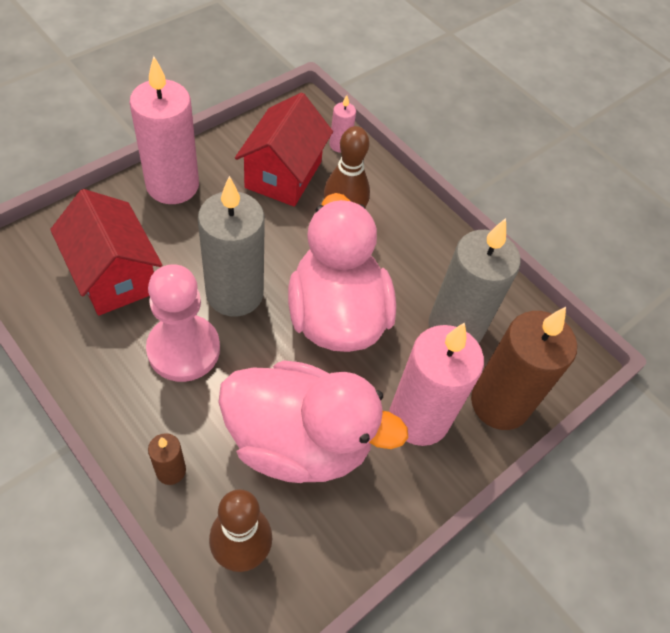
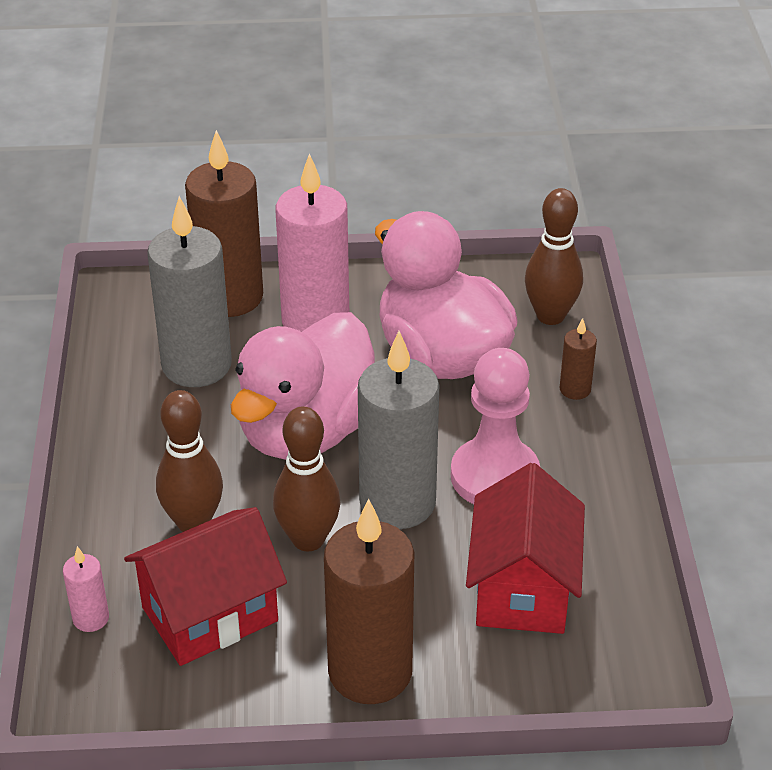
camera: 135 degrees left, 15 degrees down
(172, 185) = (370, 672): pink candle -> brown candle
(269, 241) = (308, 539): none -> brown bowling pin

